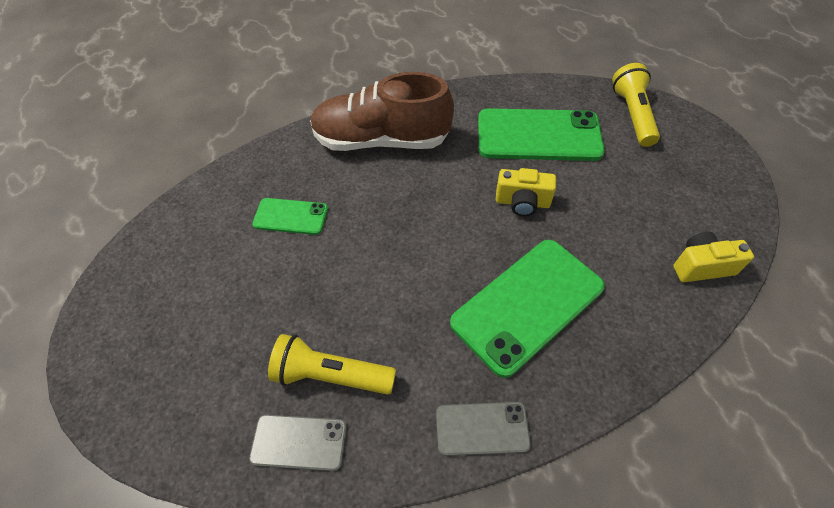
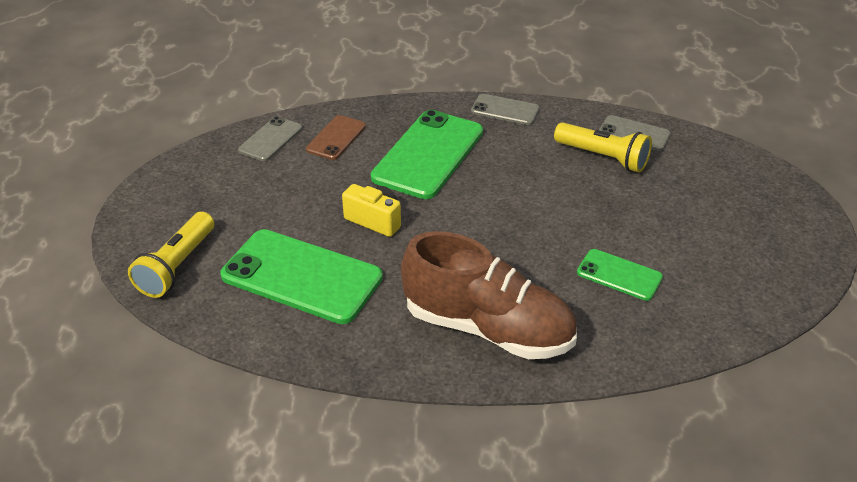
camera: 160 degrees left, 15 degrees down
(527, 305) = (428, 154): green phone -> green phone turned 45 degrees counterclockwise
(640, 294) = (336, 138): none -> brown phone
(701, 266) = (270, 139): yellow camera -> grey phone

